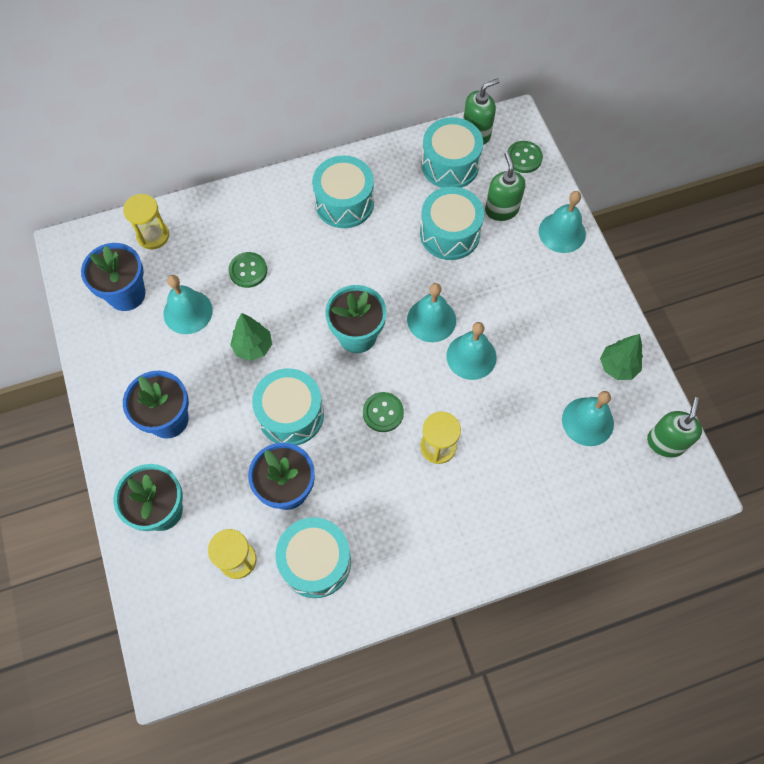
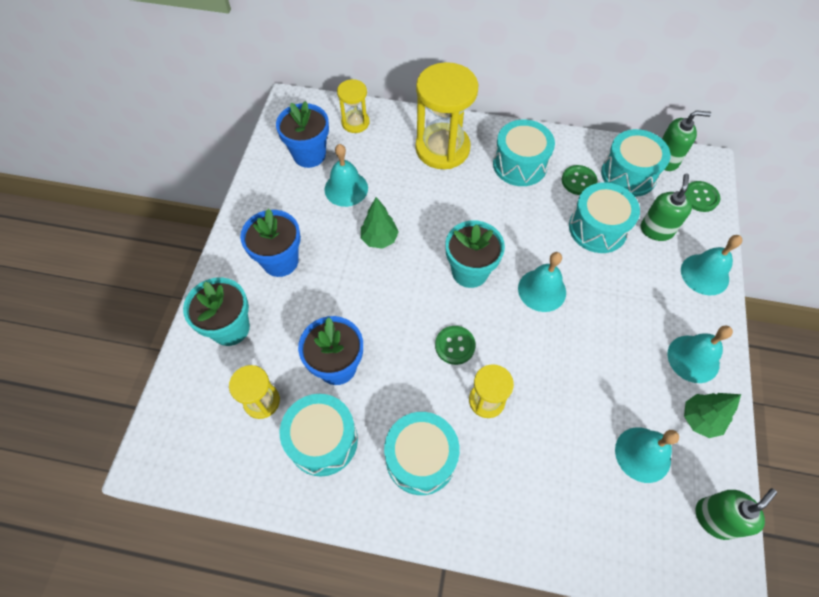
camera: 30 degrees right, 5 degrees down
(248, 270) = (411, 180): green button -> green button (578, 181)
(259, 222) = (442, 148): none -> yellow hourglass
(291, 414) = (377, 307): turquoise drum -> turquoise drum (421, 458)
(471, 356) = (561, 338): turquoise bell -> turquoise bell (693, 358)

